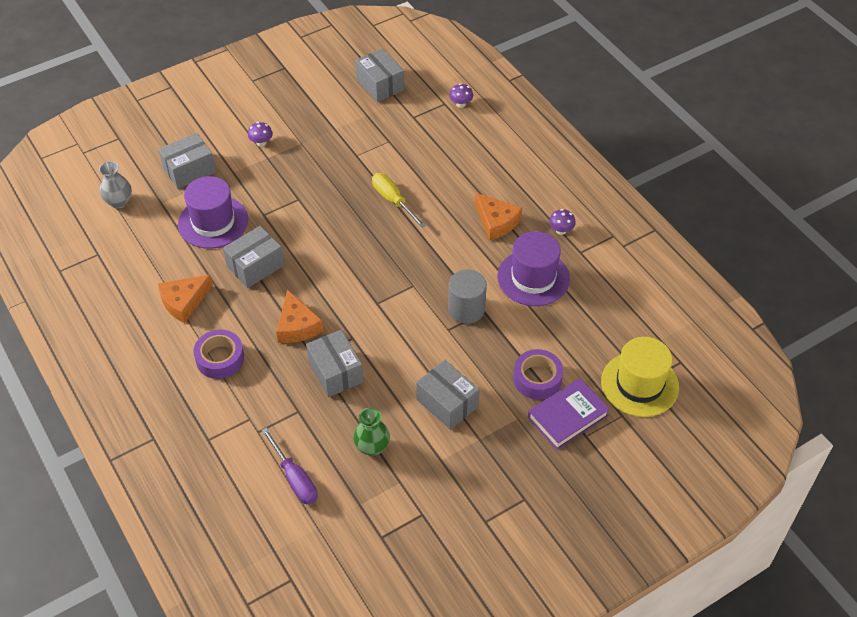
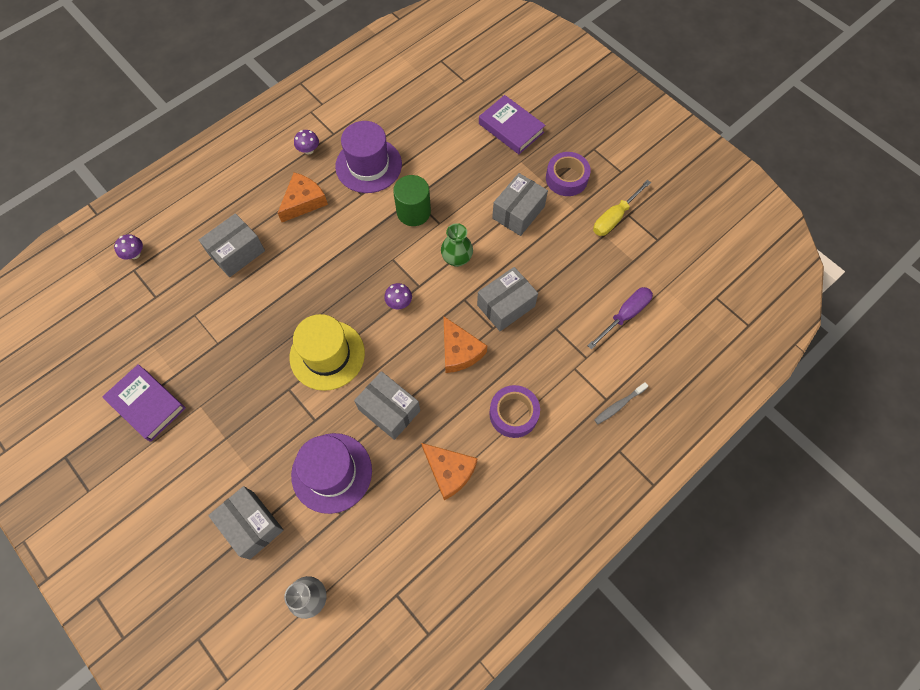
camera: 100 degrees left, 15 degrees up
(198, 449) = (618, 405): none -> grey toothbrush
(261, 142) = (201, 451): purple mushroom -> purple mushroom (399, 302)
(297, 326) = (459, 351): orange cheese -> orange cheese turned 90 degrees clockwise
(313, 112) = (147, 404): none -> purple book
(372, 447) = (577, 261): green vase -> green vase (457, 258)
(380, 85) = (101, 340): grey box -> grey box (237, 252)
(393, 200) = (282, 295): yellow screwdriver -> yellow screwdriver (614, 217)
(466, 309) = (413, 212): grey cylinder -> green cylinder
(537, 379) = (478, 151): purple tape -> purple tape (566, 178)
(639, 384) = (468, 84): yellow hat -> yellow hat (327, 355)

